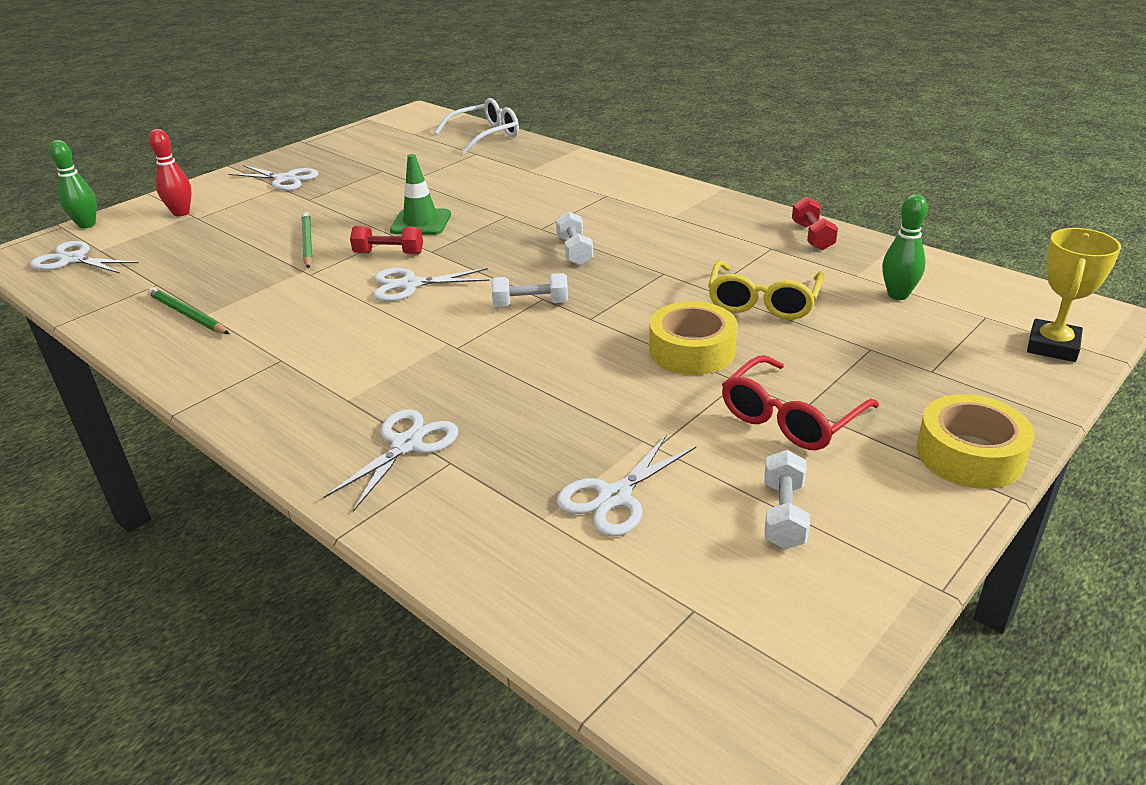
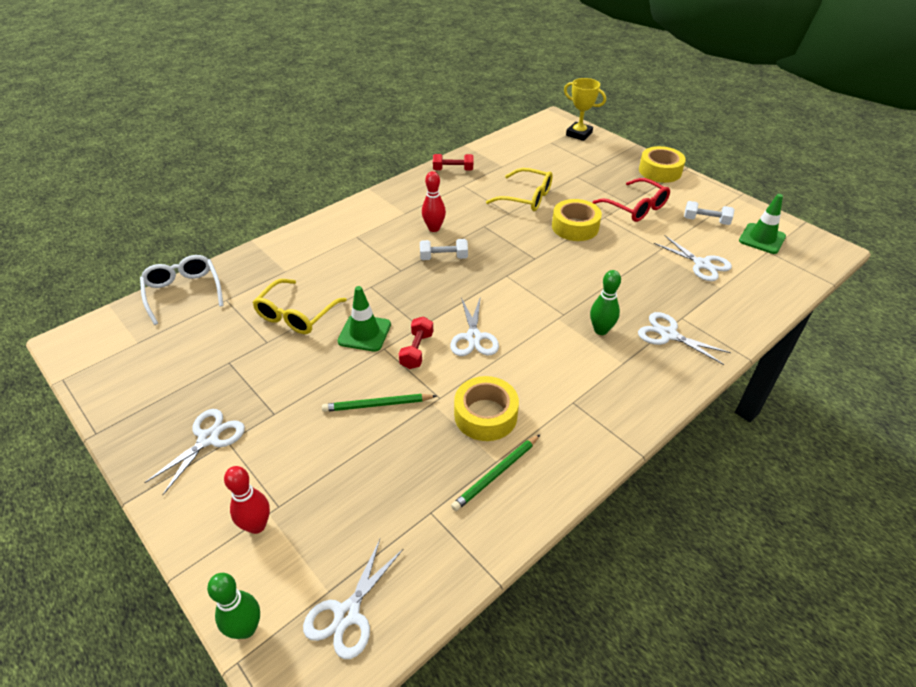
camera: 85 degrees left, 10 degrees up
(275, 302) = (485, 415): none -> yellow tape
(451, 186) = (296, 315): none -> yellow glasses
(530, 304) = (514, 280): white dumbbell -> none
(642, 238) = (434, 228): none -> red bowling pin
(743, 605) = (762, 239): none -> green traffic cone
(898, 295) = (527, 159): green bowling pin -> green bowling pin (601, 330)

